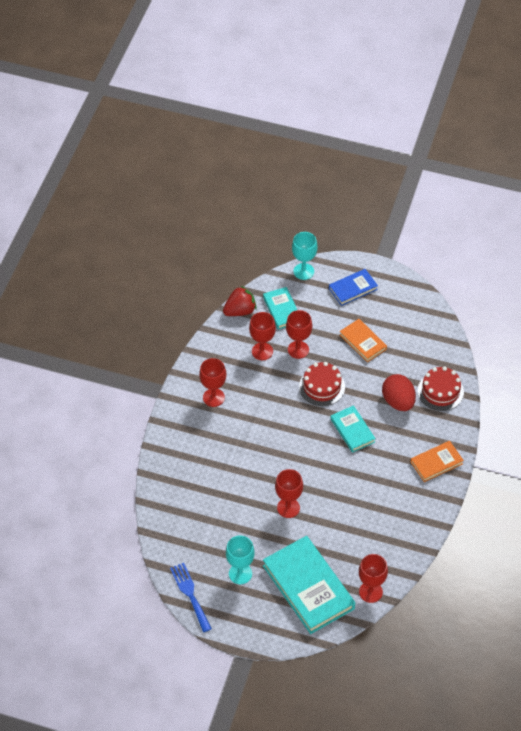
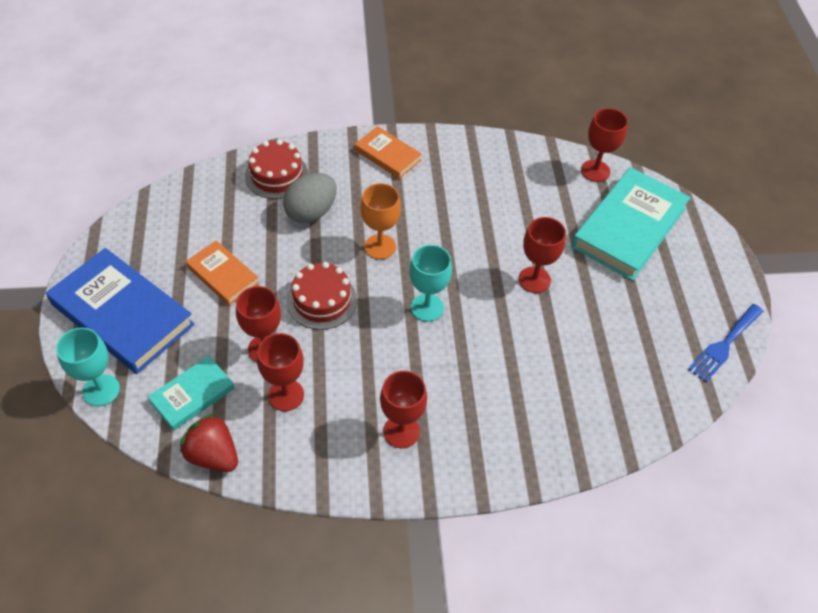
camera: 115 degrees left, 0 degrees up
(240, 573) = (658, 300): turquoise goblet -> turquoise goblet (427, 307)
(352, 430) = (380, 247): turquoise book -> orange goblet
(353, 289) = (122, 314): blue book -> blue book, size x1.87
(363, 342) = (222, 275): orange book -> orange book turned 75 degrees counterclockwise
(398, 401) = (311, 212): red egg -> grey egg

